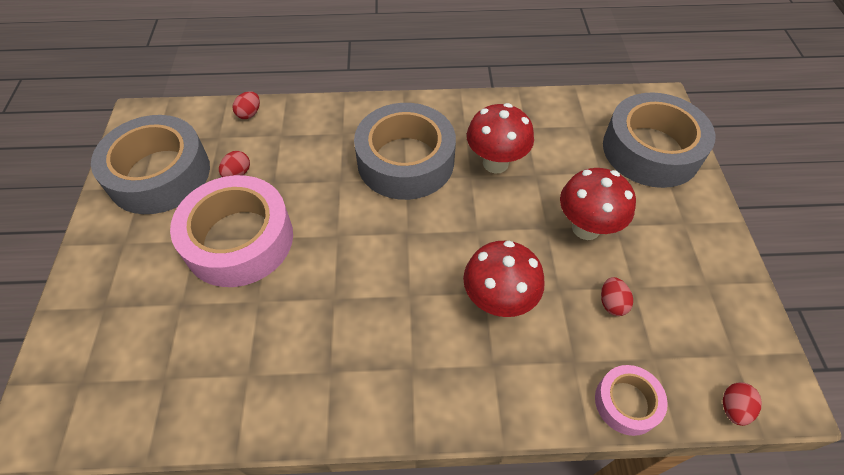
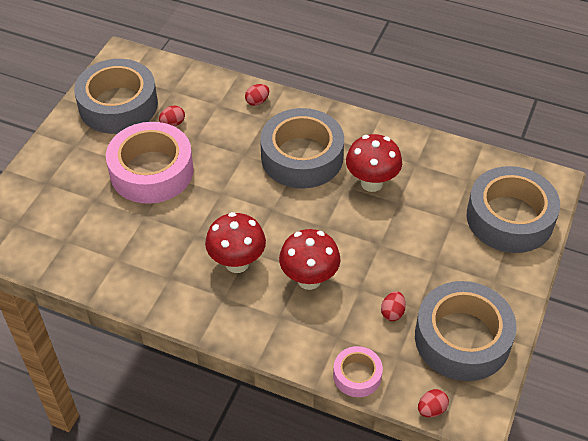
camera: 25 degrees right, 5 degrees down
(249, 113) = (203, 80): red egg -> red egg (257, 101)
(586, 228) = (410, 255): red mushroom -> red mushroom (237, 263)
(701, 302) = (462, 338): none -> grey tape

